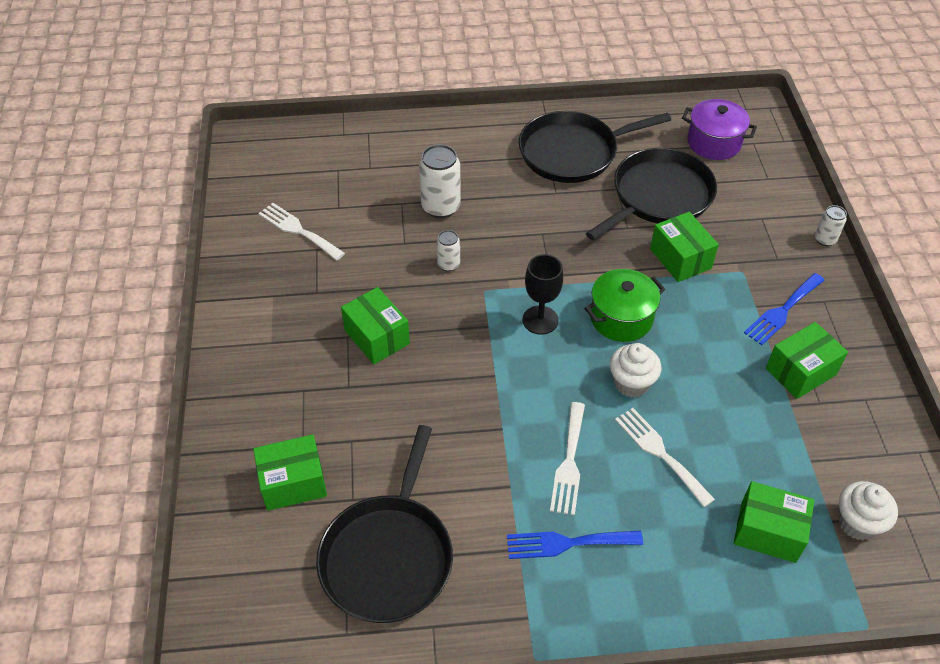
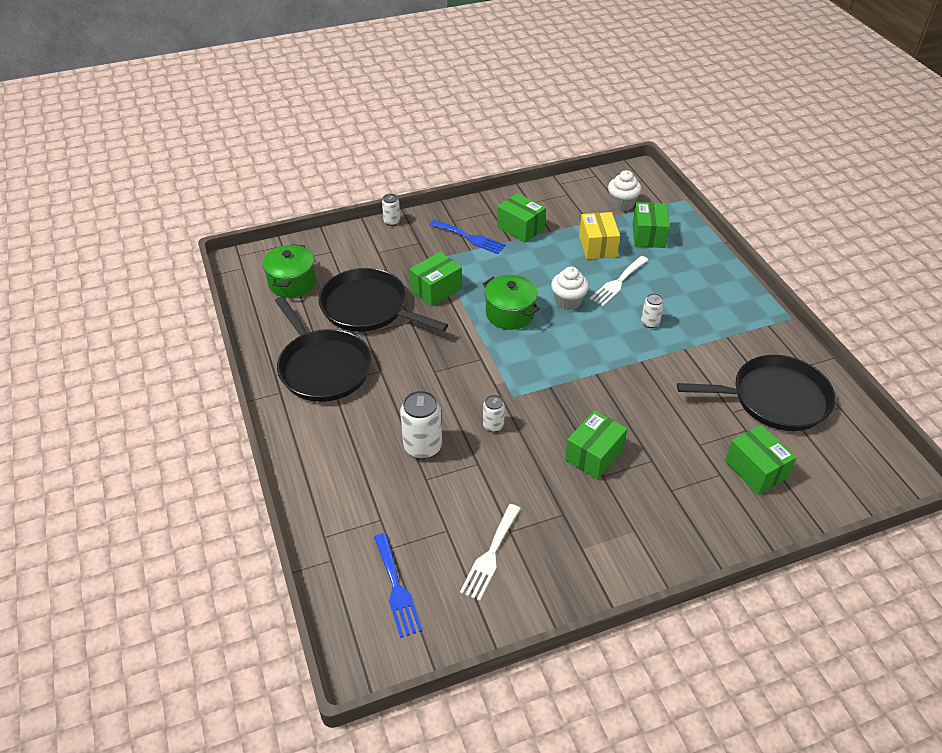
camera: 105 degrees left, 5 degrees down
(540, 320) = (531, 357): black goblet -> none
(567, 543) = (709, 315): blue fork -> blue fork (396, 588)
(569, 463) = (650, 323): white fork -> white can
(714, 143) = (292, 282): purple pot -> green pot
(748, 453) = (597, 246): none -> yellow box

